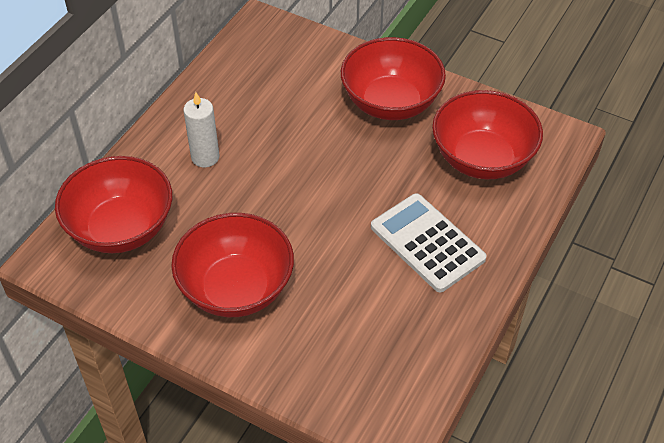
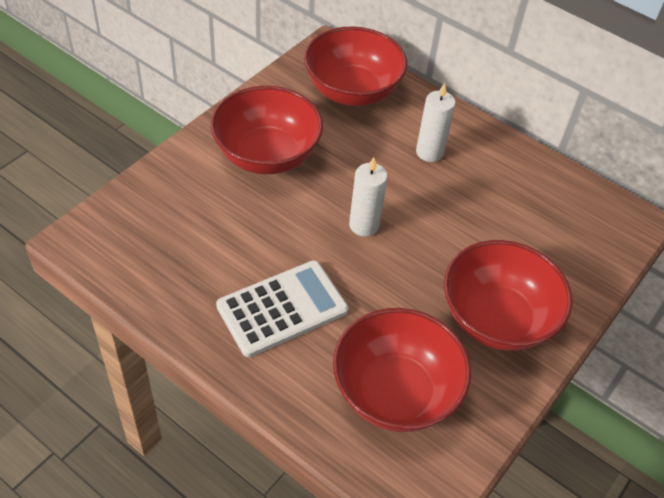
camera: 95 degrees right, 0 degrees up
(313, 197) = (364, 225): none -> white candle

